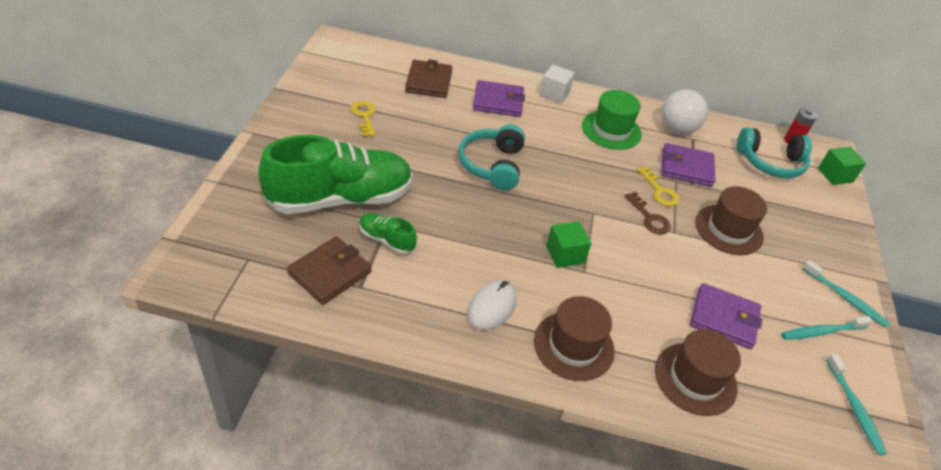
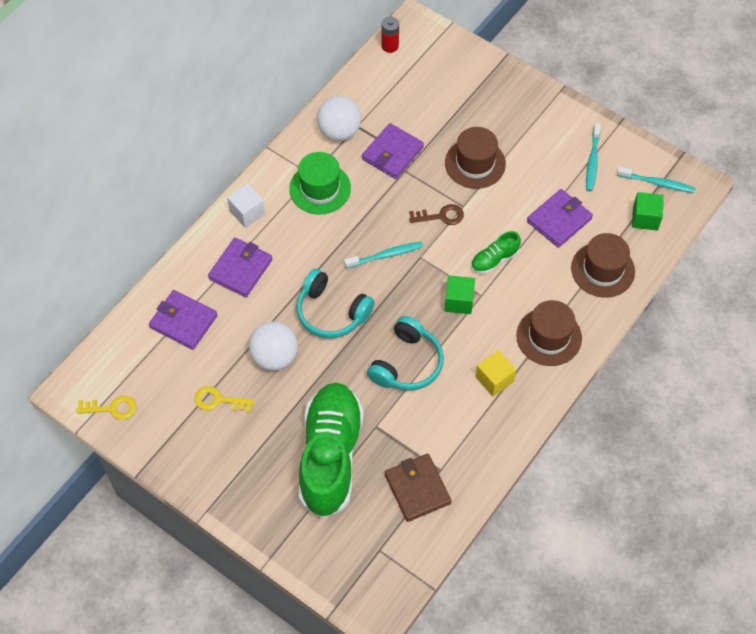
camera: 60 degrees left, 15 degrees up
(386, 240) = (395, 433): green shoe -> green shoe (494, 260)
(425, 139) = (274, 357): none -> white ball
(429, 82) = (183, 321): brown wallet -> purple wallet
(491, 307) = (494, 379): white mouse -> yellow cube
(659, 191) = (413, 191): yellow key -> yellow key (112, 408)
(770, 162) = (410, 82): turquoise headphones -> turquoise headphones (407, 363)
(835, 175) = (443, 41): green cube -> green cube (645, 218)
(845, 298) = (569, 125): turquoise toothbrush -> turquoise toothbrush (385, 255)

